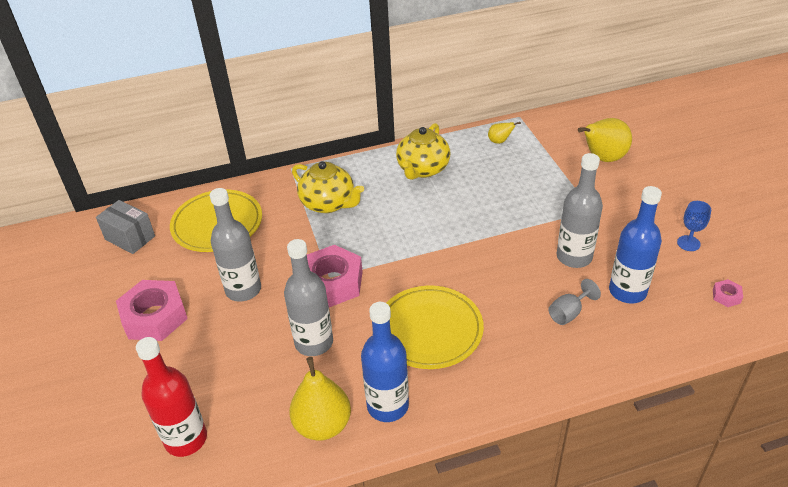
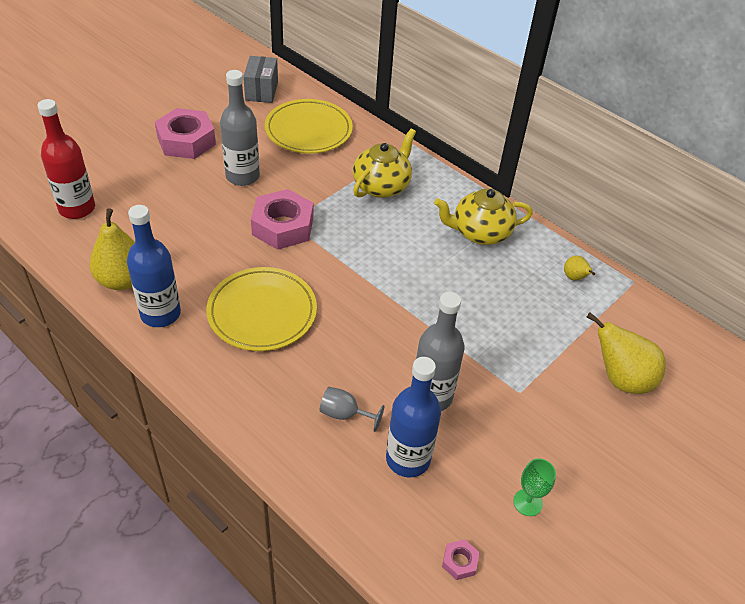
camera: 55 degrees right, 5 degrees up
(314, 342) = (207, 241): grey bottle -> none
(328, 203) = (382, 186): yellow teapot -> yellow teapot turned 150 degrees counterclockwise
(688, 243) = (527, 502): blue goblet -> green goblet

